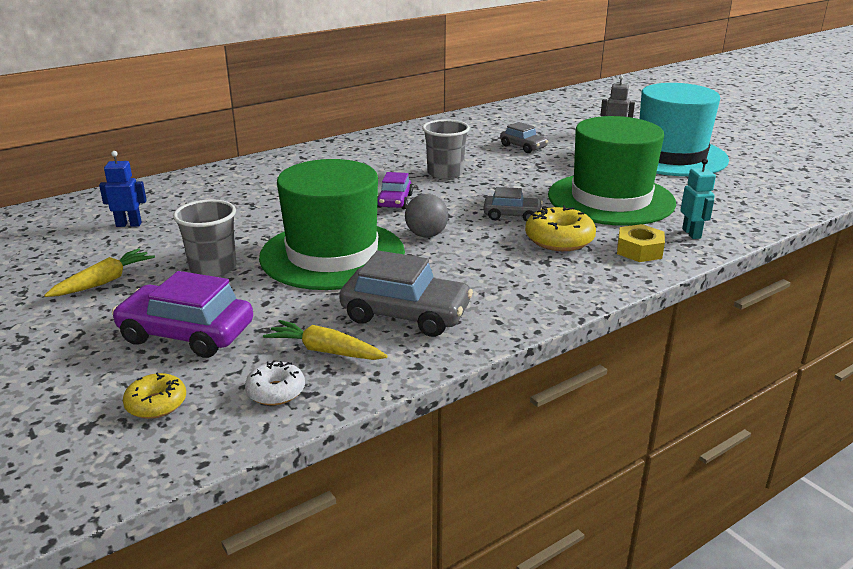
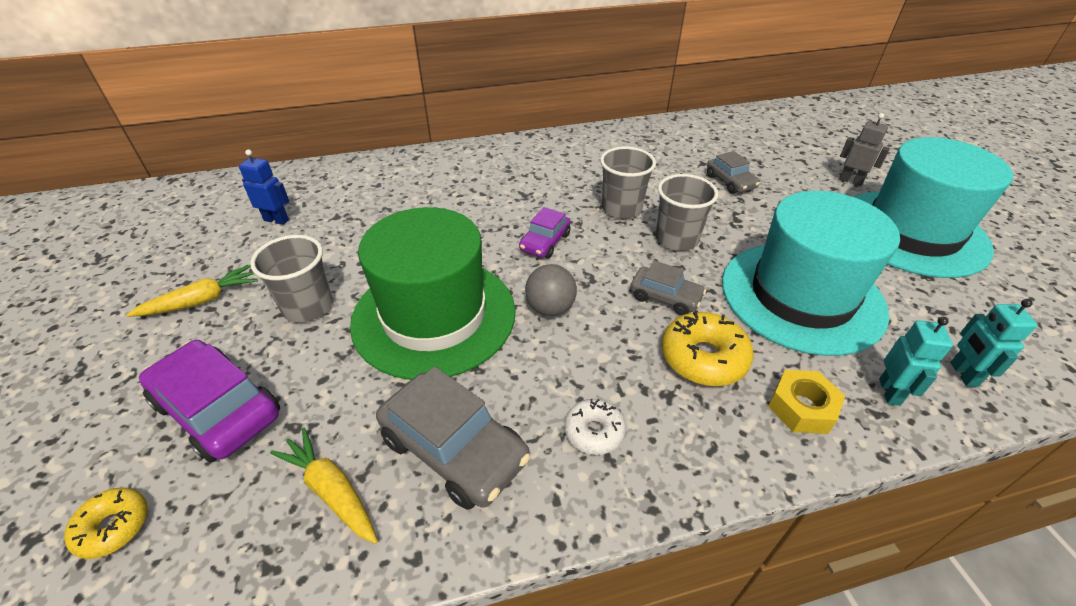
camera: 20 degrees right, 15 degrees up
(276, 391) = (237, 551): white donut -> white donut (594, 432)
(501, 184) = (676, 239): none -> grey cup
(611, 199) = (801, 296): green hat -> turquoise hat
(733, 218) = (963, 374): none -> turquoise robot

